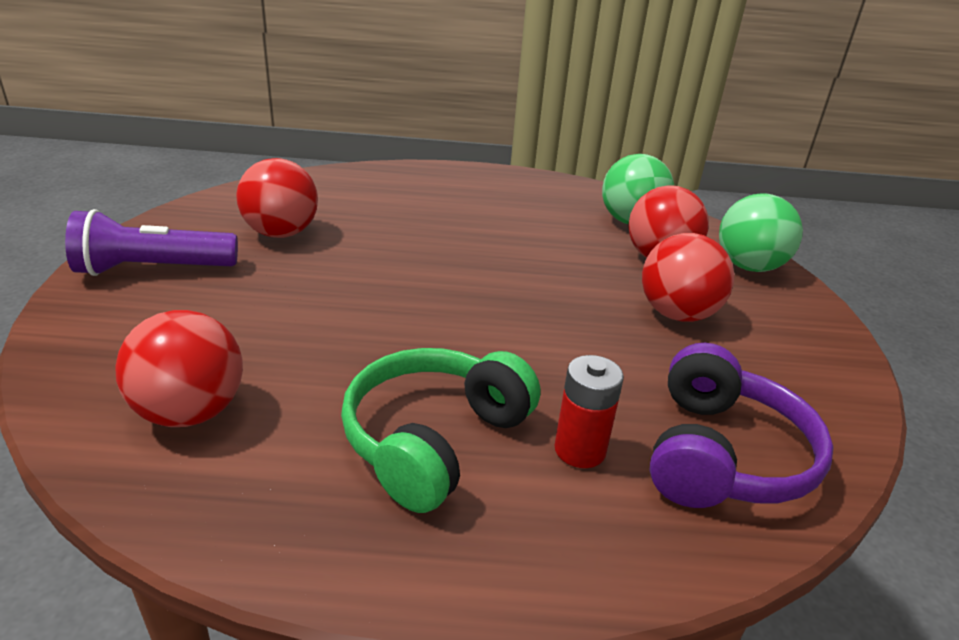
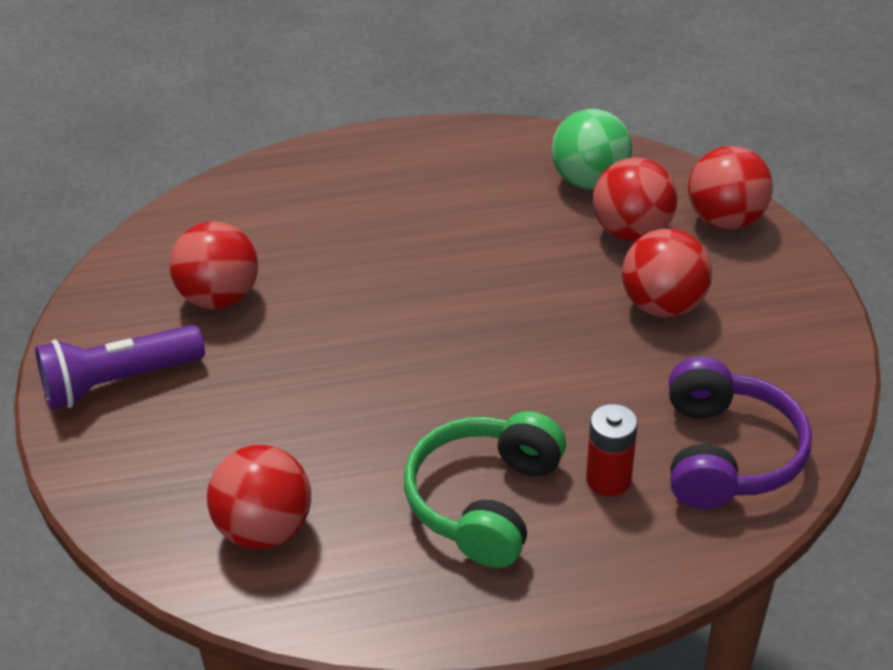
camera: 10 degrees left, 10 degrees up
(749, 266) = (725, 220): green ball -> red ball

